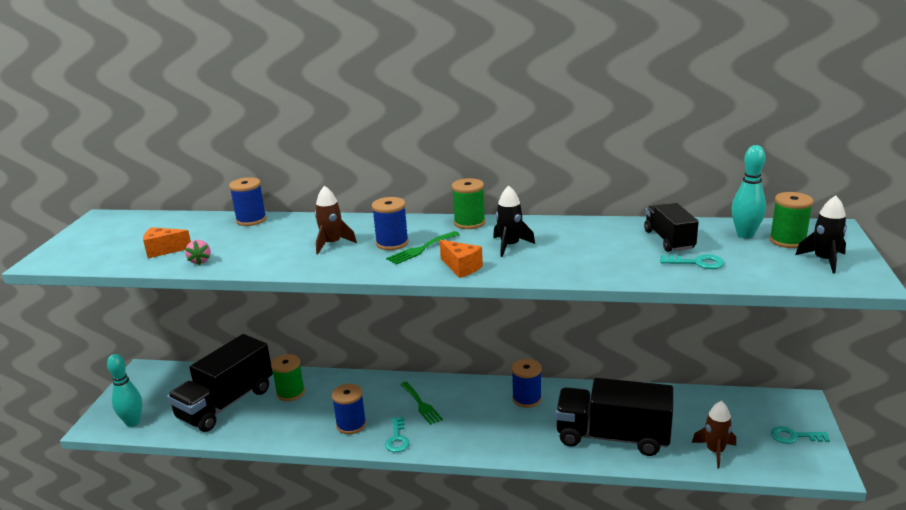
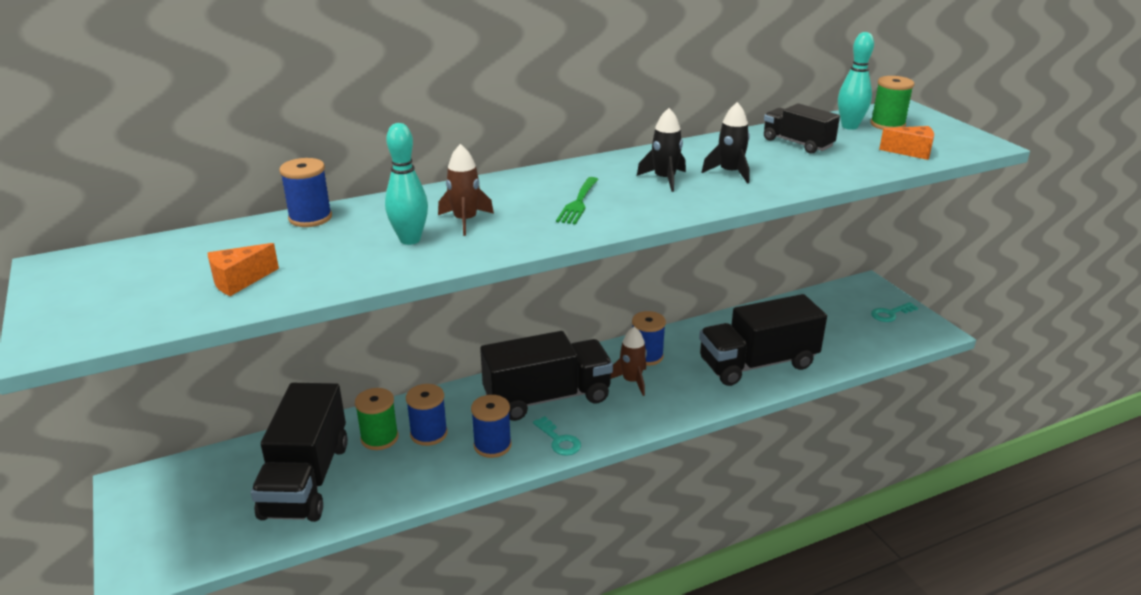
camera: 35 degrees left, 5 degrees up
(133, 422) = (192, 550): turquoise bowling pin -> turquoise bowling pin (410, 240)
(200, 261) = (318, 280): pink strawberry -> none
(392, 243) = (536, 204): blue spool -> blue spool (429, 434)
(421, 404) = (547, 398): green fork -> black truck
(461, 267) = (650, 211): orange cheese -> orange cheese (911, 152)
(469, 223) = (588, 166): green spool -> none
(697, 263) = (848, 158): turquoise key -> none
(715, 451) = (848, 346): brown rocket -> brown rocket (631, 381)
(824, 260) = (935, 135): black rocket -> black rocket (730, 173)

